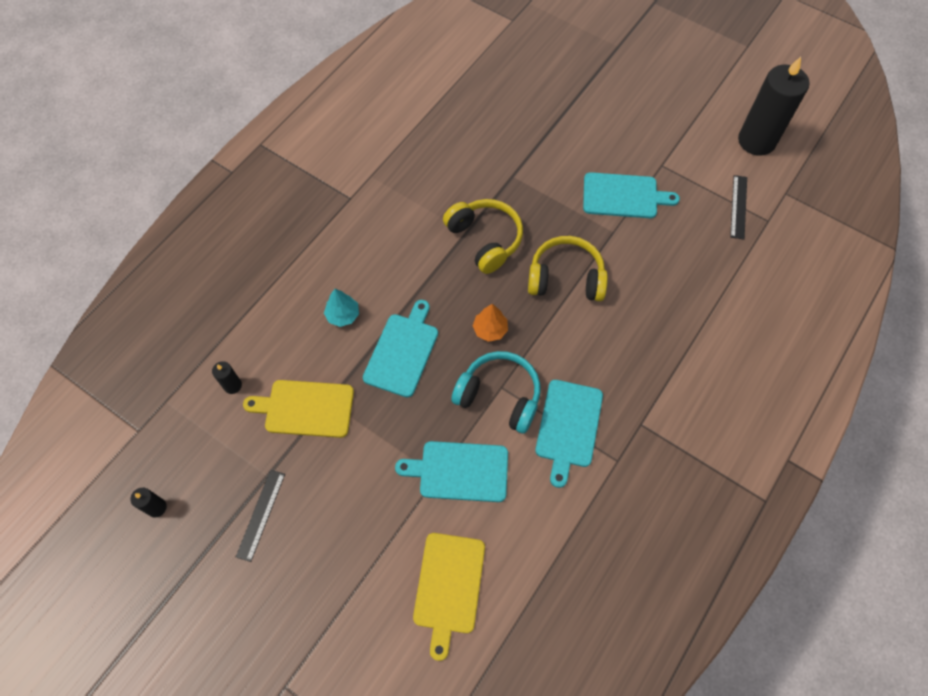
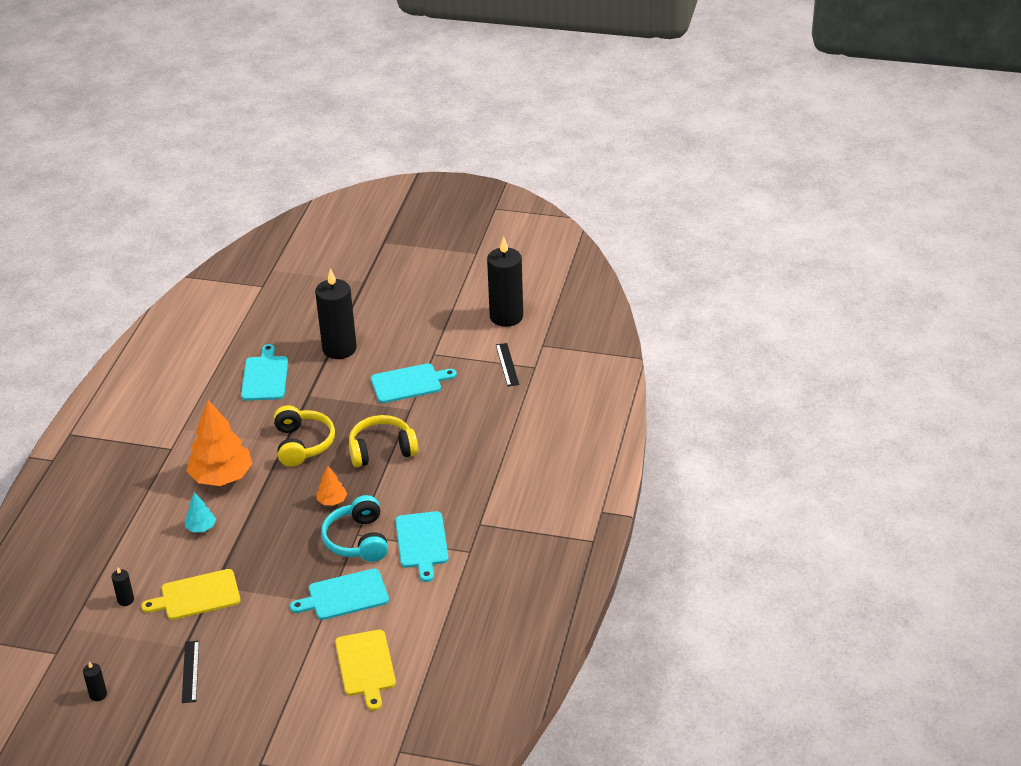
camera: 20 degrees left, 25 degrees down
(387, 254) = (221, 477): none -> orange tree
(402, 352) = (264, 536): turquoise cutting board -> turquoise cutting board (265, 376)
(485, 239) = (303, 444): yellow headphones -> yellow headphones turned 45 degrees clockwise
(499, 396) = (357, 540): turquoise headphones -> turquoise headphones turned 105 degrees counterclockwise
(564, 125) = (339, 349): none -> black candle

